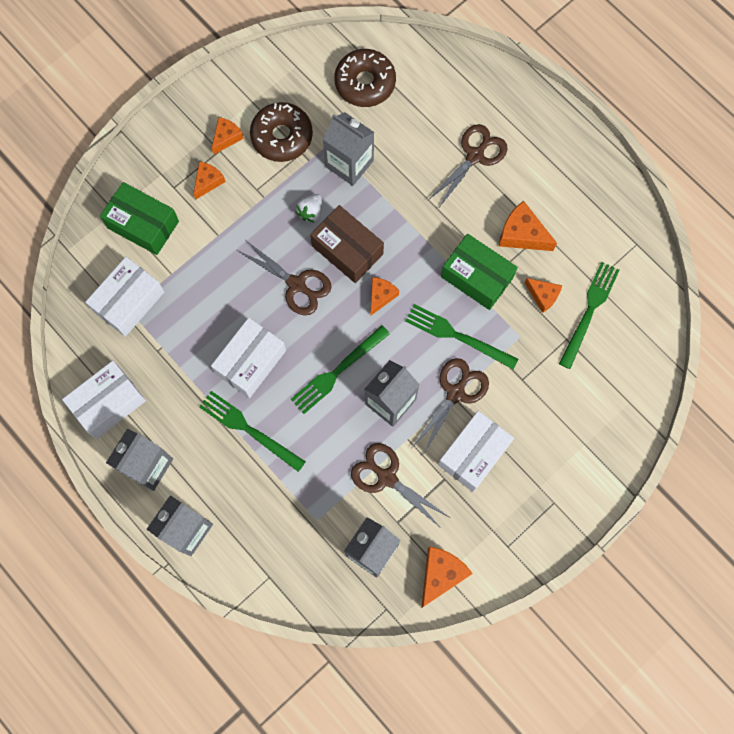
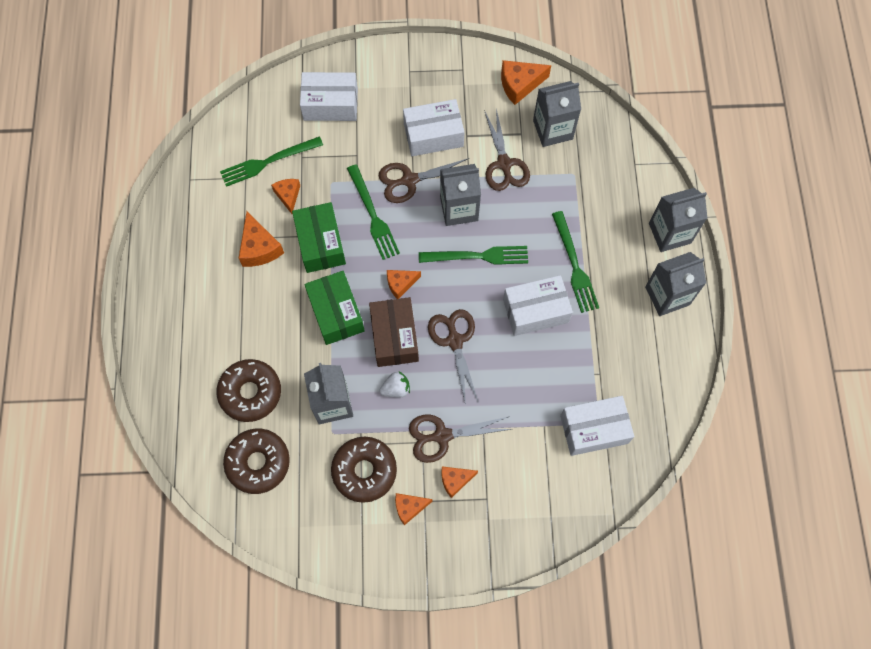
camera: 140 degrees left, 5 degrees down
(108, 403) = (665, 362): white box -> white box (330, 104)
(143, 224) = (536, 485): green box -> green box (336, 313)
(418, 124) = (250, 393): none -> brown donut
(475, 156) = (234, 332): brown scissors -> brown scissors (442, 436)

